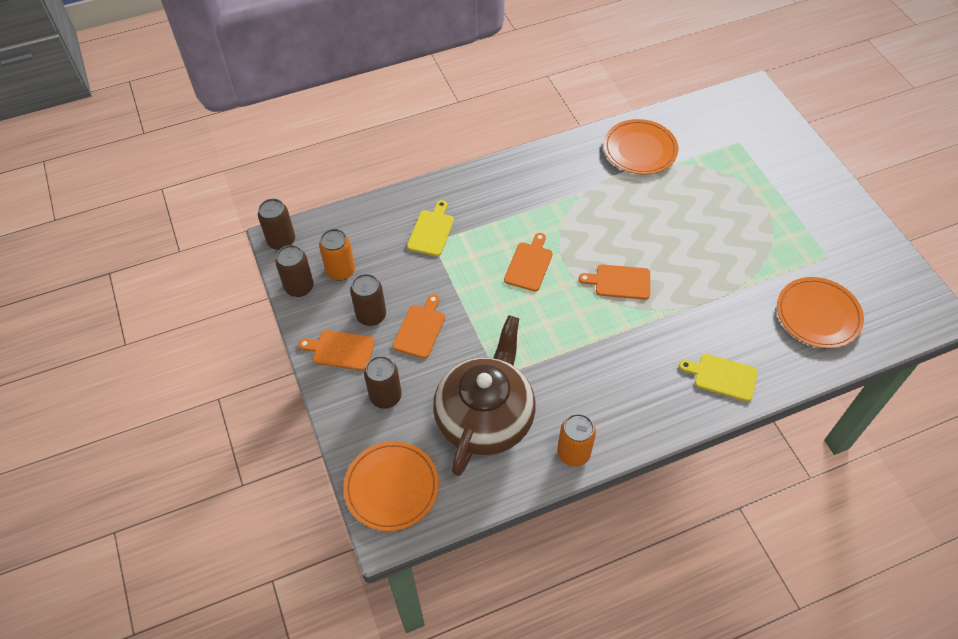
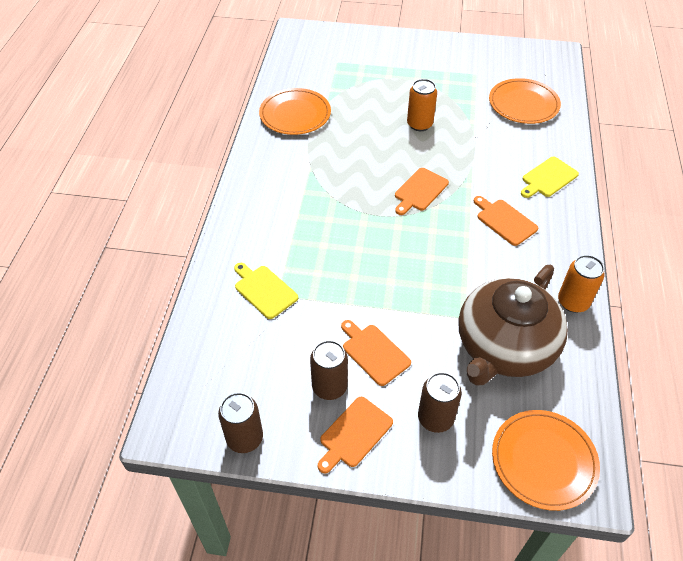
camera: 60 degrees left, 5 degrees down
(281, 241) = (168, 428): brown can -> none
(340, 271) = (253, 389): orange can -> orange can (419, 124)
(485, 417) = (504, 347): brown teapot -> brown teapot turned 105 degrees counterclockwise
(529, 264) = (359, 238): orange cutting board -> orange cutting board (505, 221)

